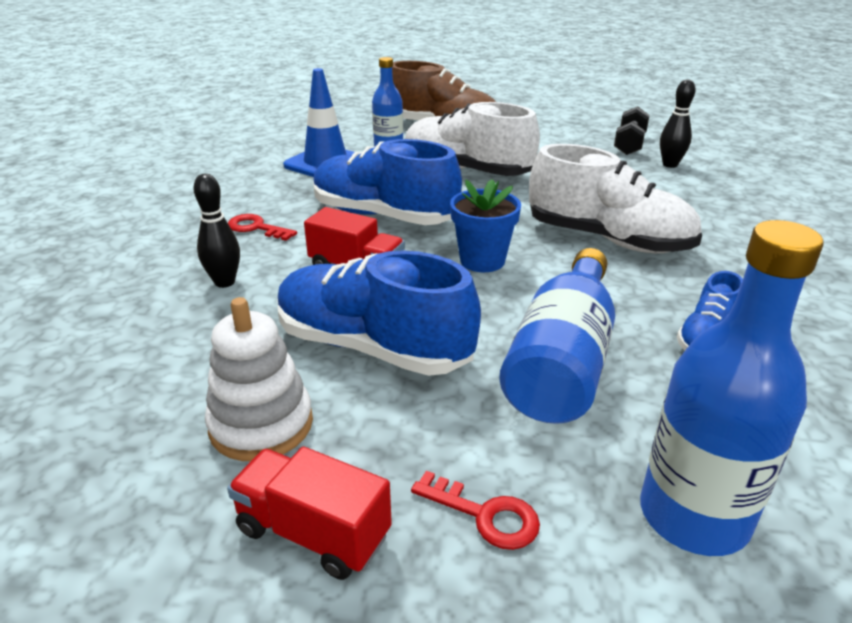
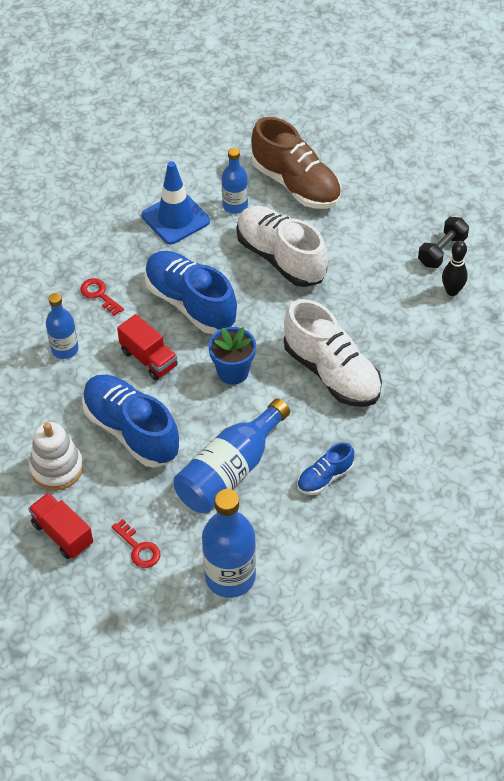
camera: 20 degrees right, 20 degrees up
(225, 282) = (65, 349): black bowling pin -> blue bottle

